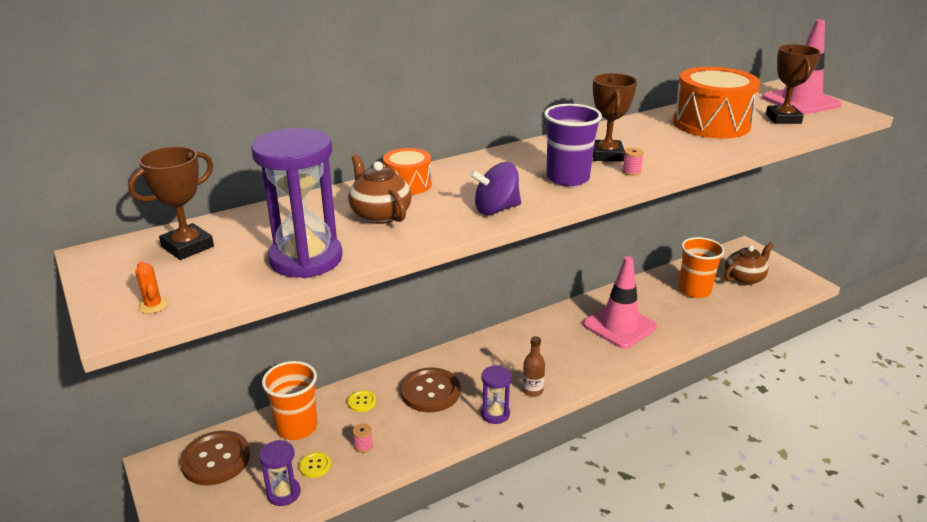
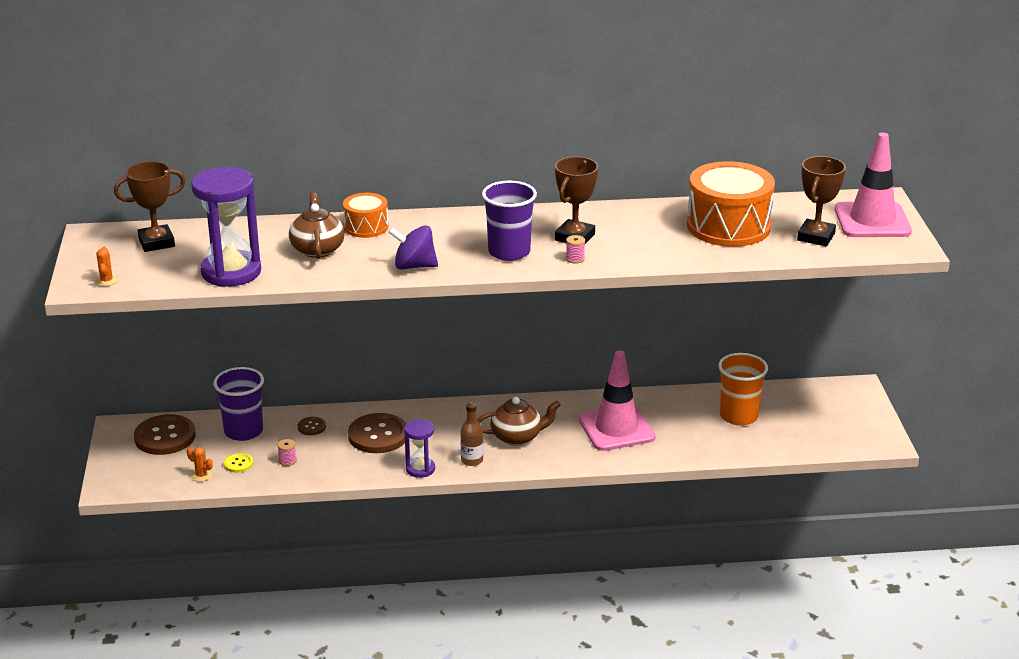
camera: 25 degrees right, 0 degrees up
(283, 493) = (201, 475): purple hourglass -> orange cactus
(297, 427) = (243, 431): orange cup -> purple cup
(362, 402) = (311, 427): yellow button -> brown button
(744, 278) = (813, 419): brown teapot -> brown teapot (517, 437)

